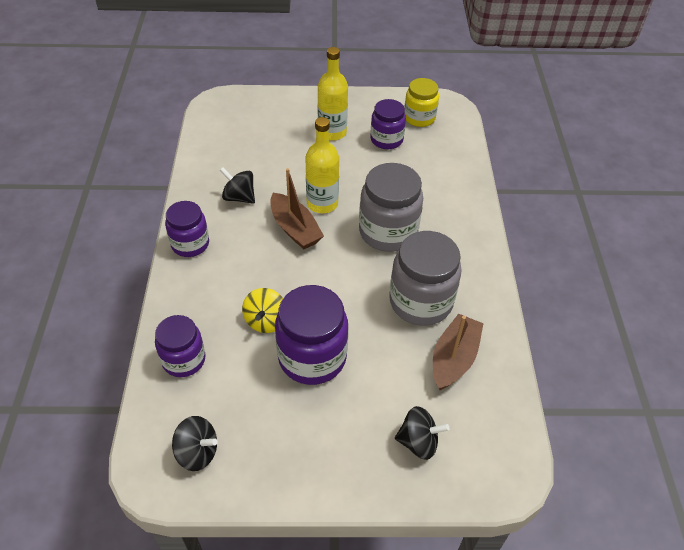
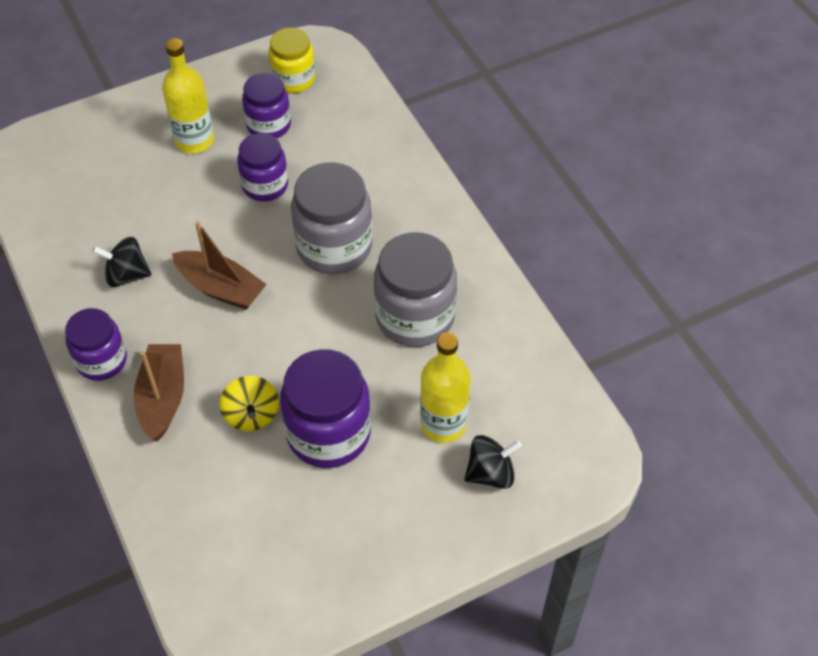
camera: 25 degrees left, 5 degrees up
(184, 360) = (182, 502): purple jar -> purple jar (265, 185)
(197, 452) = (261, 594): black spinning top -> none
(322, 203) = (235, 242): yellow bottle -> yellow bottle (443, 424)
(454, 358) = (483, 366): brown boat -> brown boat (163, 398)

